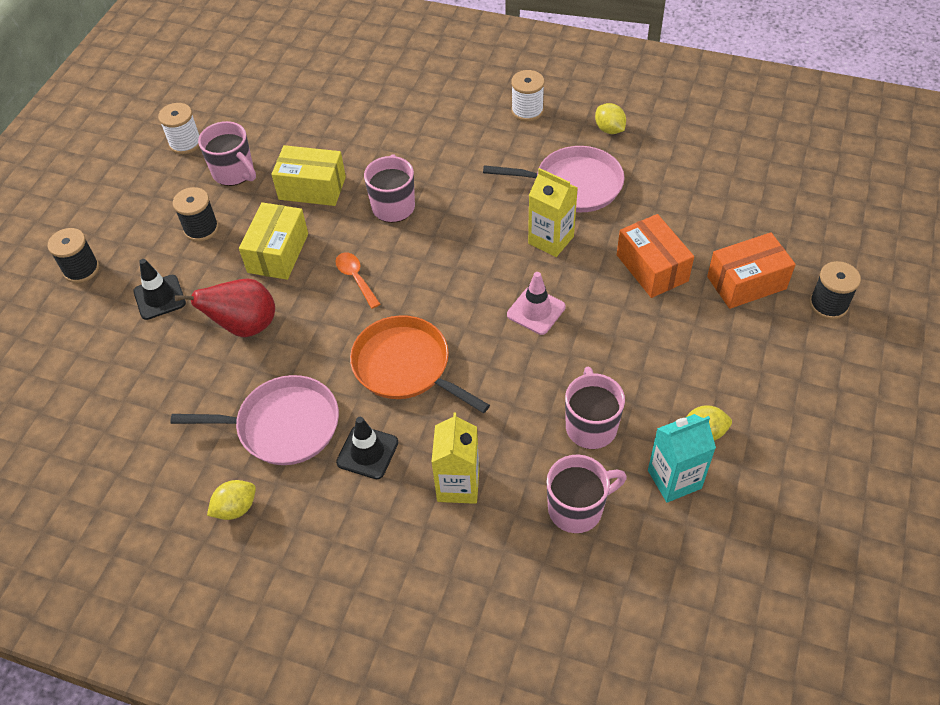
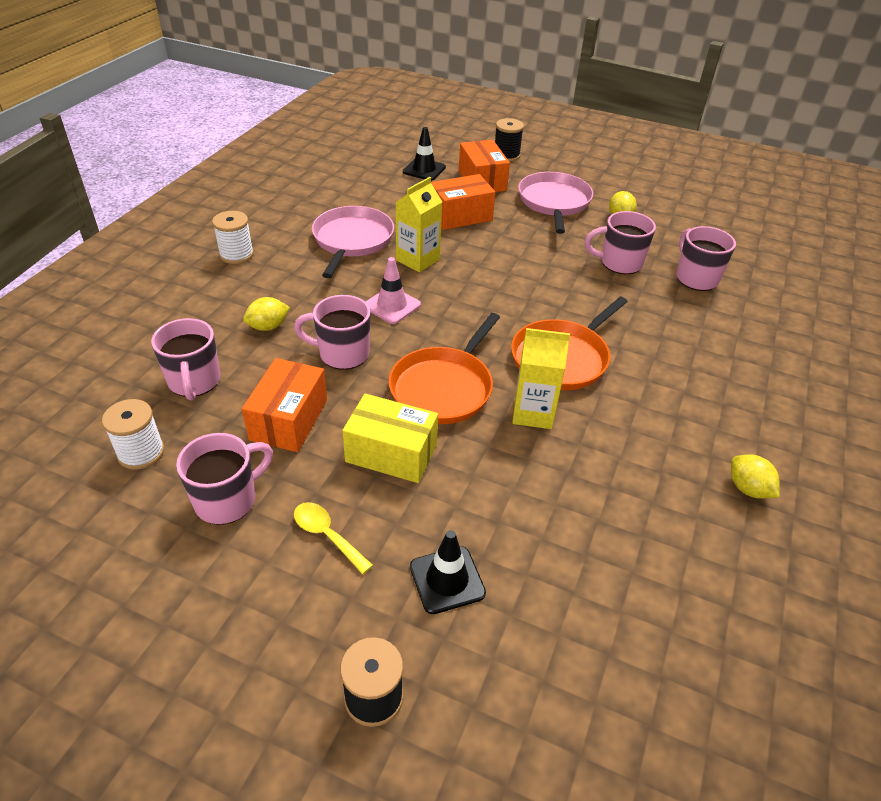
camera: 90 degrees left, 10 degrees down
(185, 143) = (133, 564): white spool -> white spool (141, 452)
(201, 229) = (327, 535): black spool -> yellow spoon
(245, 326) = (504, 484): red pear -> none
(283, 426) = (641, 450): pink pan -> pink pan (554, 202)
(312, 188) = (289, 420): yellow box -> orange box
(351, 127) = (194, 381): none -> pink mug
(356, 278) = (443, 387): orange spoon -> orange pan
(367, 452) = (664, 388): black traffic cone -> black traffic cone (424, 170)
(458, 485) = (687, 335): yellow carton -> yellow carton (533, 413)
(536, 311) = (500, 276): pink traffic cone -> pink traffic cone (392, 305)
(609, 129) = (287, 214): yellow lemon -> yellow lemon (268, 327)
(674, 479) = (661, 234): turquoise carton -> none

